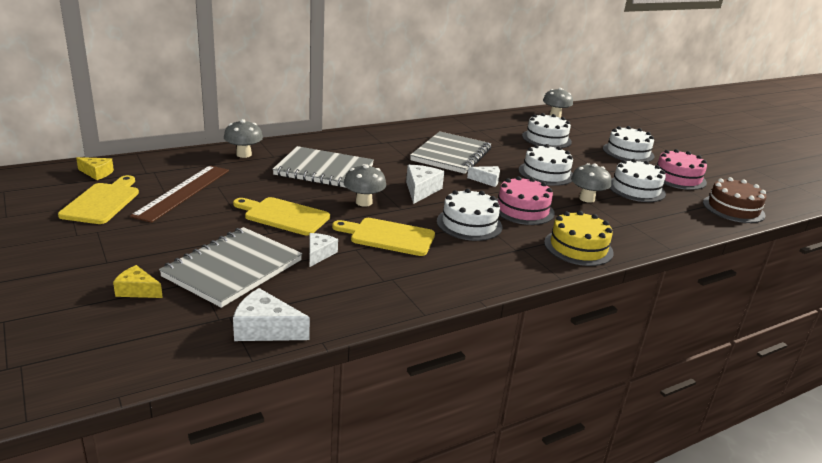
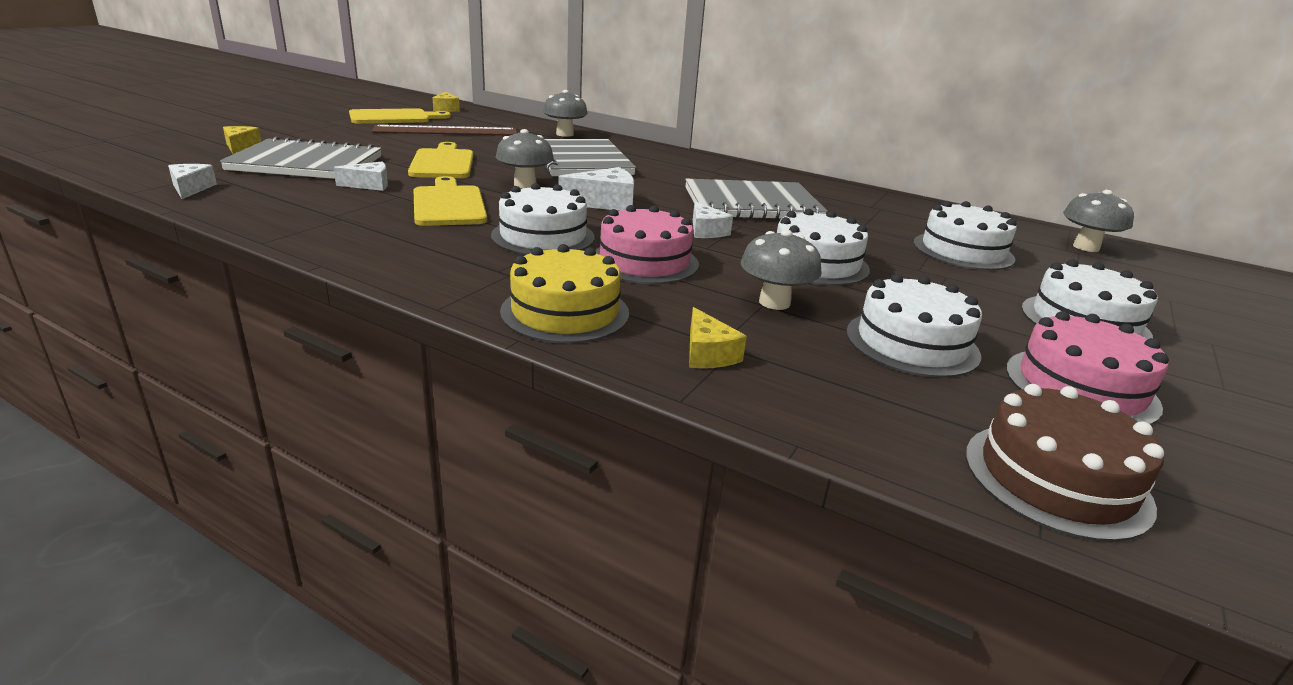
camera: 60 degrees right, 0 degrees up
(265, 329) = (191, 188): white cheese -> white cheese, size x0.66
(633, 230) = (708, 354): none -> yellow cheese

